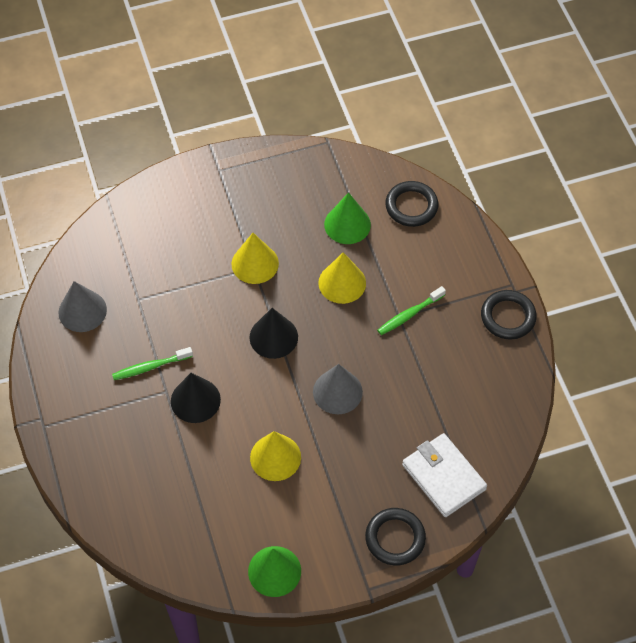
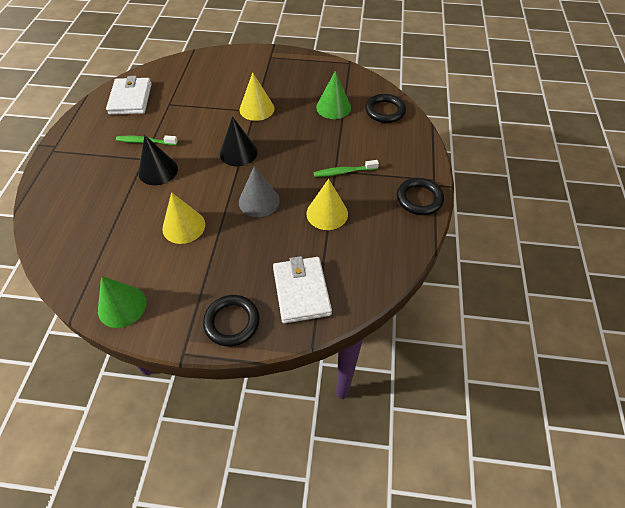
camera: 25 degrees right, 5 degrees down
(82, 311) = (130, 99): grey cone -> white wallet
(342, 283) = (307, 138): yellow cone -> yellow cone (327, 213)

